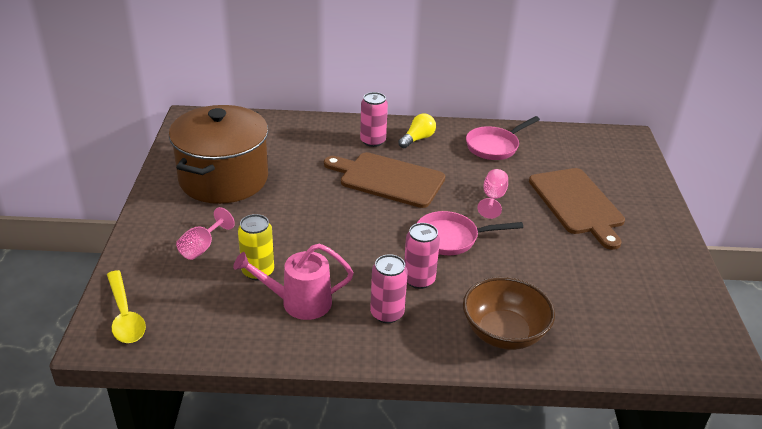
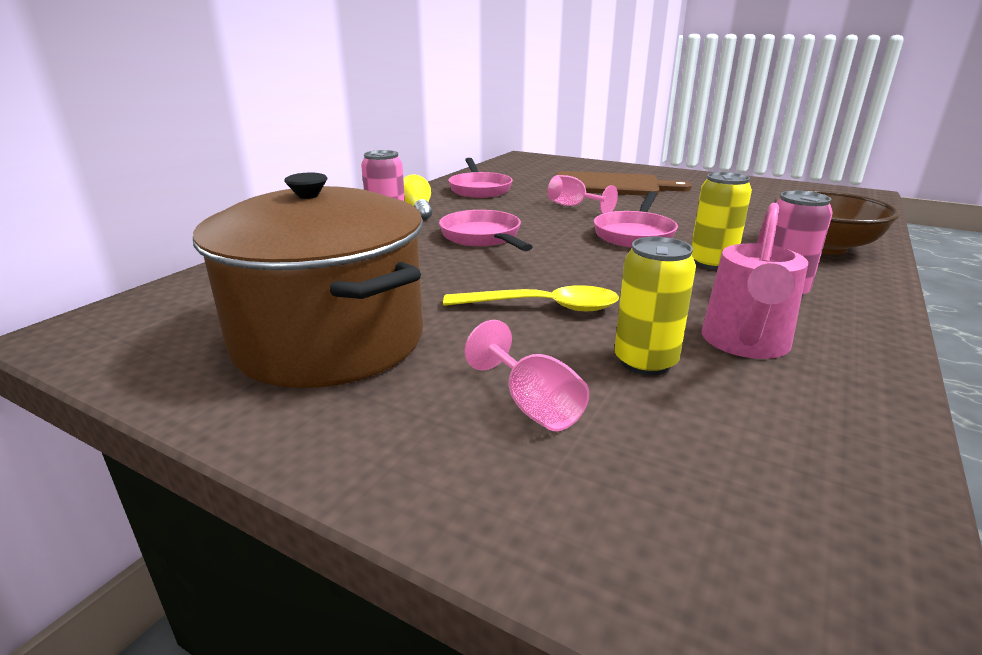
camera: 60 degrees left, 10 degrees down
(125, 315) = (757, 583): yellow spoon -> yellow spoon (542, 307)
(388, 179) = (483, 237): brown cutting board -> pink pan
(419, 280) = (712, 263): pink can -> yellow can

